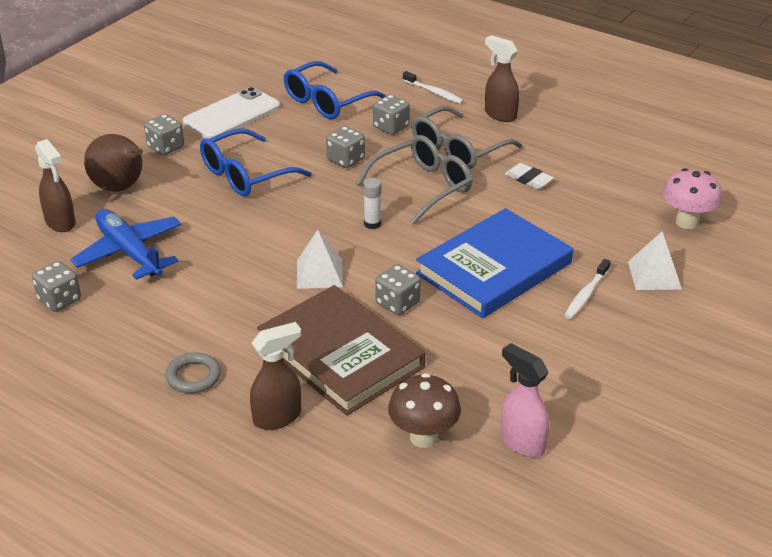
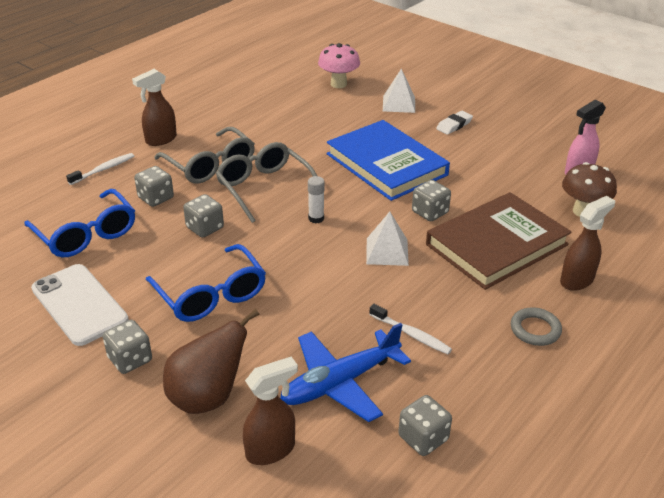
camera: 85 degrees left, 0 degrees up
(278, 417) = (577, 280): brown spray bottle -> brown spray bottle turned 75 degrees clockwise
(528, 179) = (267, 137): white eraser -> white eraser (454, 125)
(586, 295) = (420, 131): white toothbrush -> white toothbrush (411, 334)

